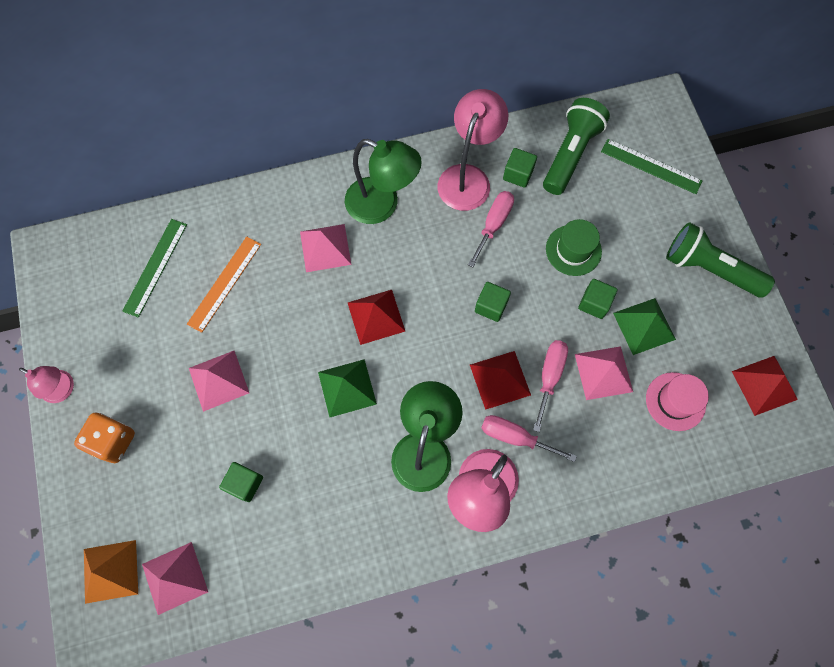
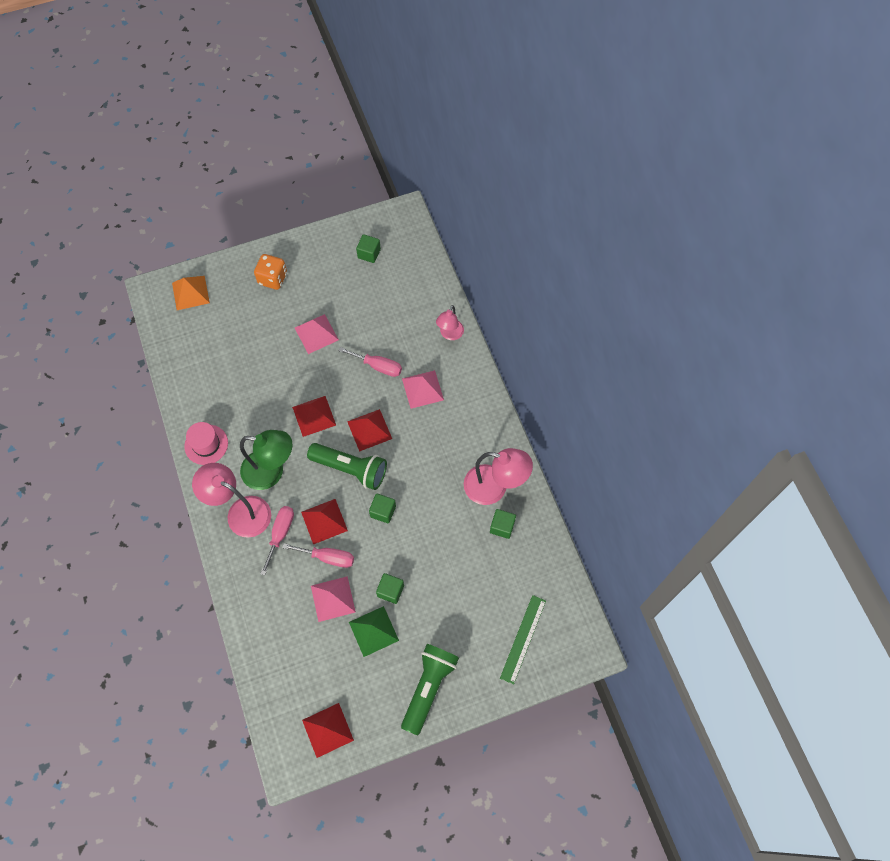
camera: 85 degrees right, 5 degrees down
(63, 390) = (306, 244): pink lamp -> pink lamp (450, 334)
(155, 267) = (398, 281): green ruler -> none
(175, 577) = (186, 329): pink pyramid -> none
(225, 283) = (388, 326): orange ruler -> none
(245, 483) = (245, 360): green cube -> green cube (369, 254)
(347, 388) = (314, 416): green pyramid -> red pyramid
(382, 205) = (462, 425): green lamp -> none
(493, 224) = (453, 510): pink screwdriver -> pink screwdriver (378, 366)
(570, 154) = (527, 569): green flashlight -> green flashlight (351, 469)
(573, 250) = (436, 573): green hat -> none
(675, 401) = (311, 655): pink hat -> pink hat (206, 444)

